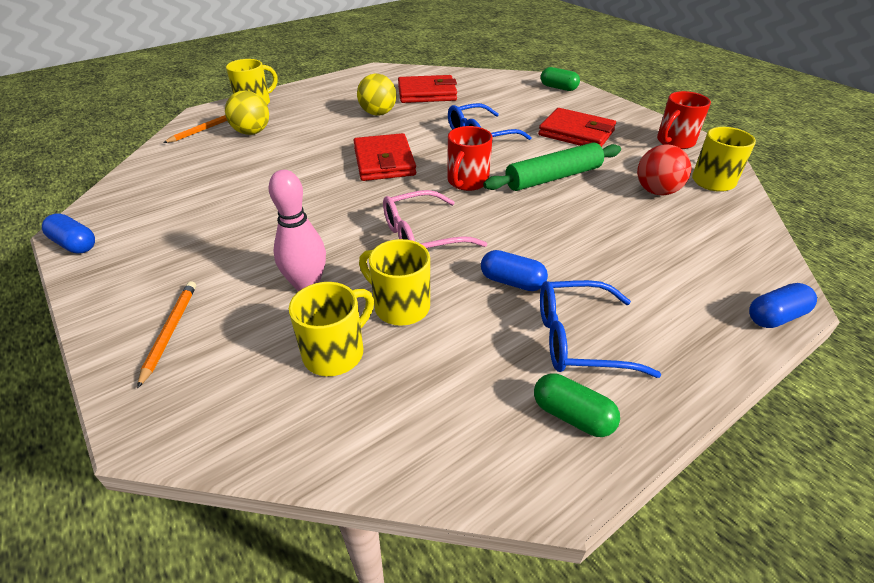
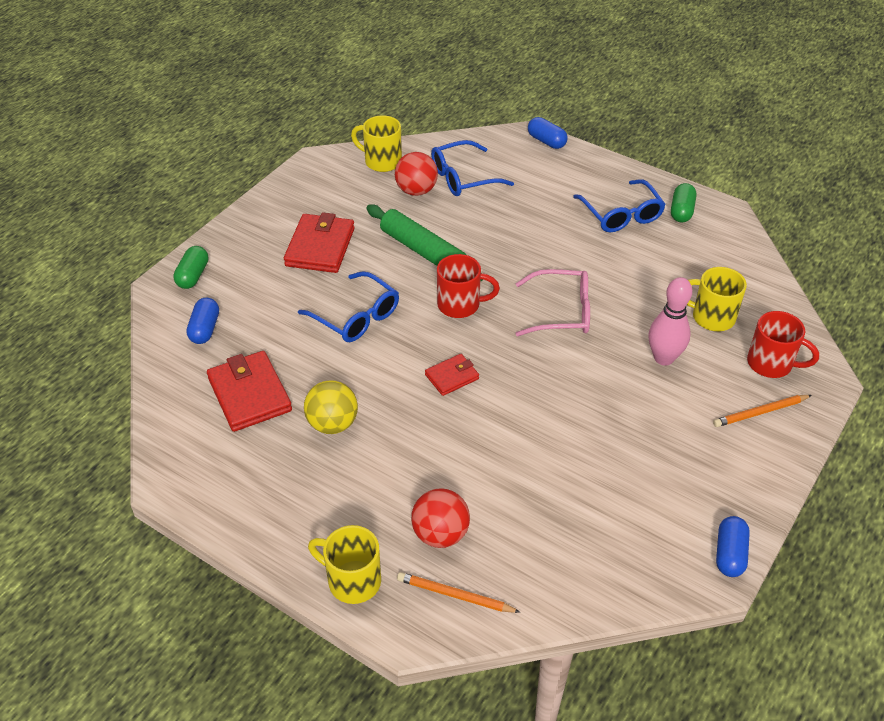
camera: 110 degrees left, 5 degrees up
(252, 132) = (440, 534): yellow ball -> red ball
(384, 162) = (452, 377): red wallet -> red wallet, size x0.56
(400, 306) = (649, 300): yellow mug -> none
(422, 236) = (562, 312): pink glasses -> pink glasses turned 45 degrees counterclockwise
(512, 282) = (586, 251): blue capsule -> blue capsule (205, 329)
(674, 142) = (313, 183): red mug -> red mug (771, 364)
(680, 225) = (463, 178): none -> blue glasses

